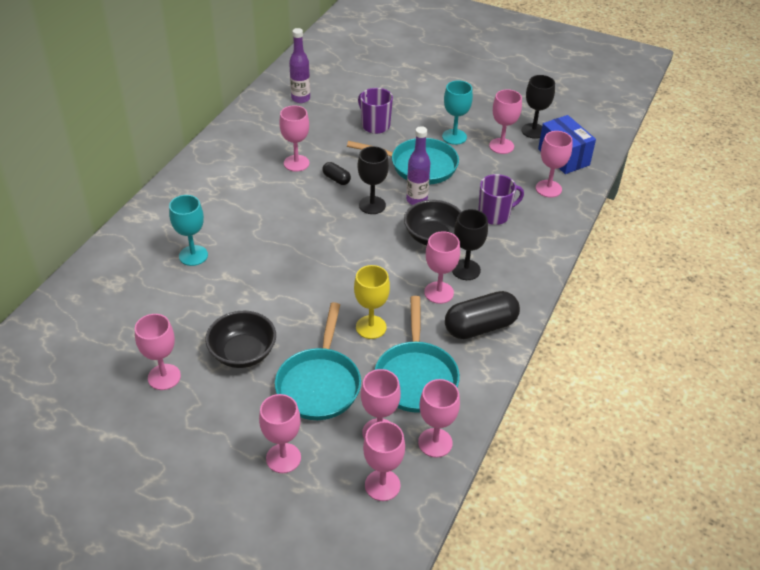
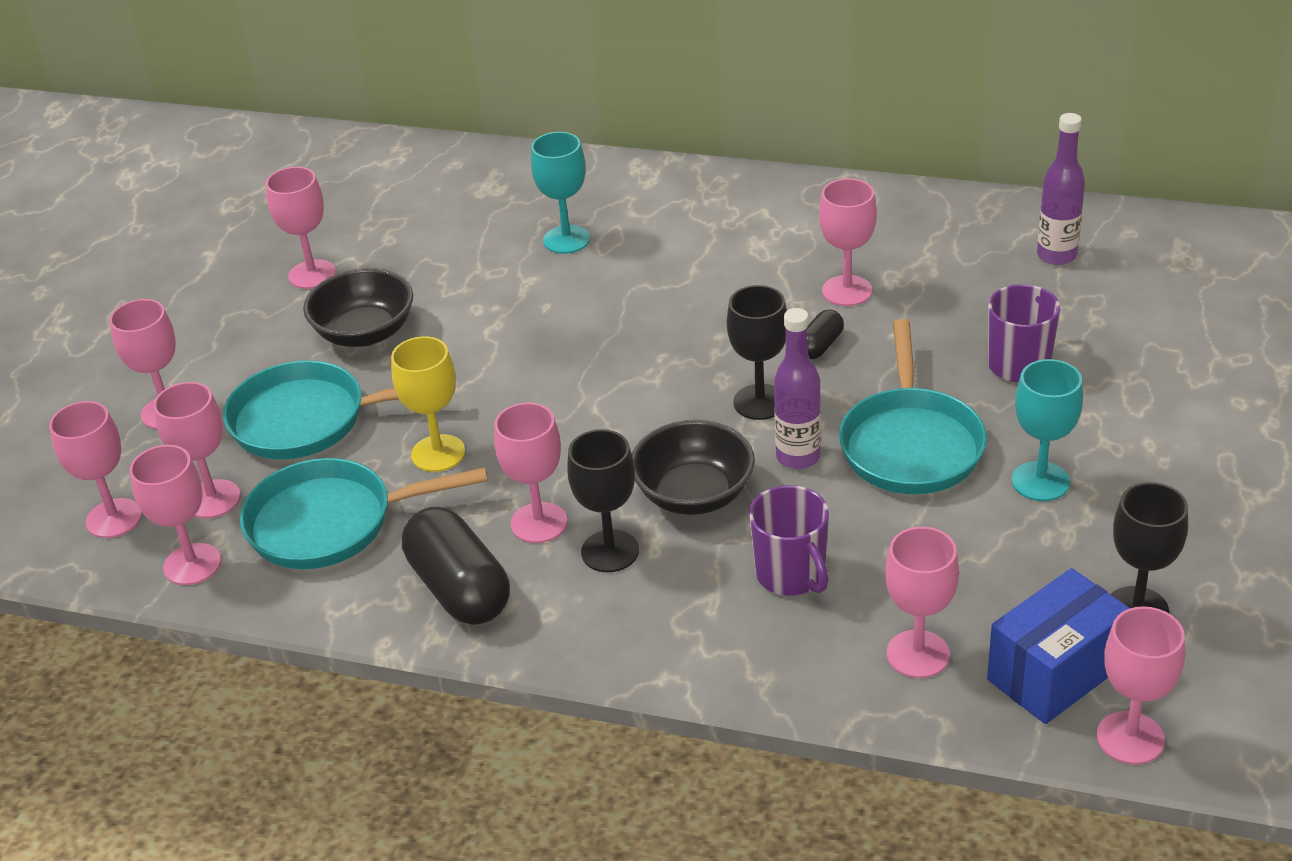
camera: 85 degrees right, 5 degrees down
(501, 146) = (1044, 560): pink goblet -> pink goblet (1130, 738)

